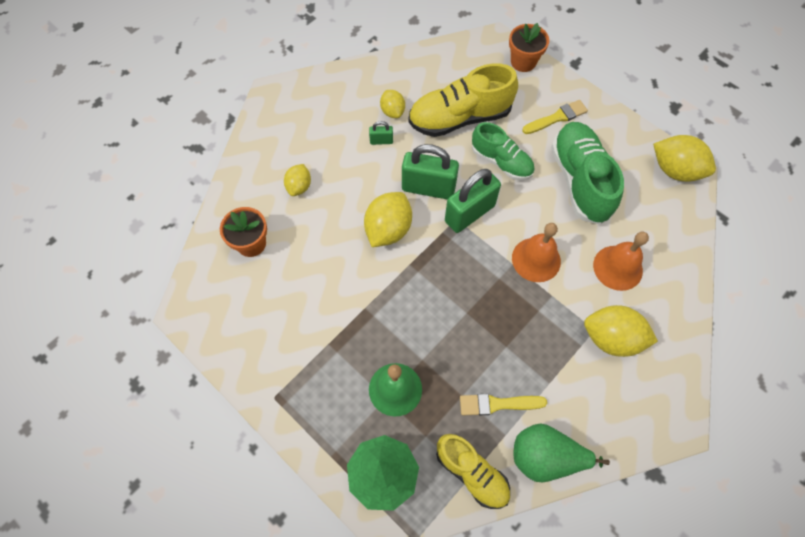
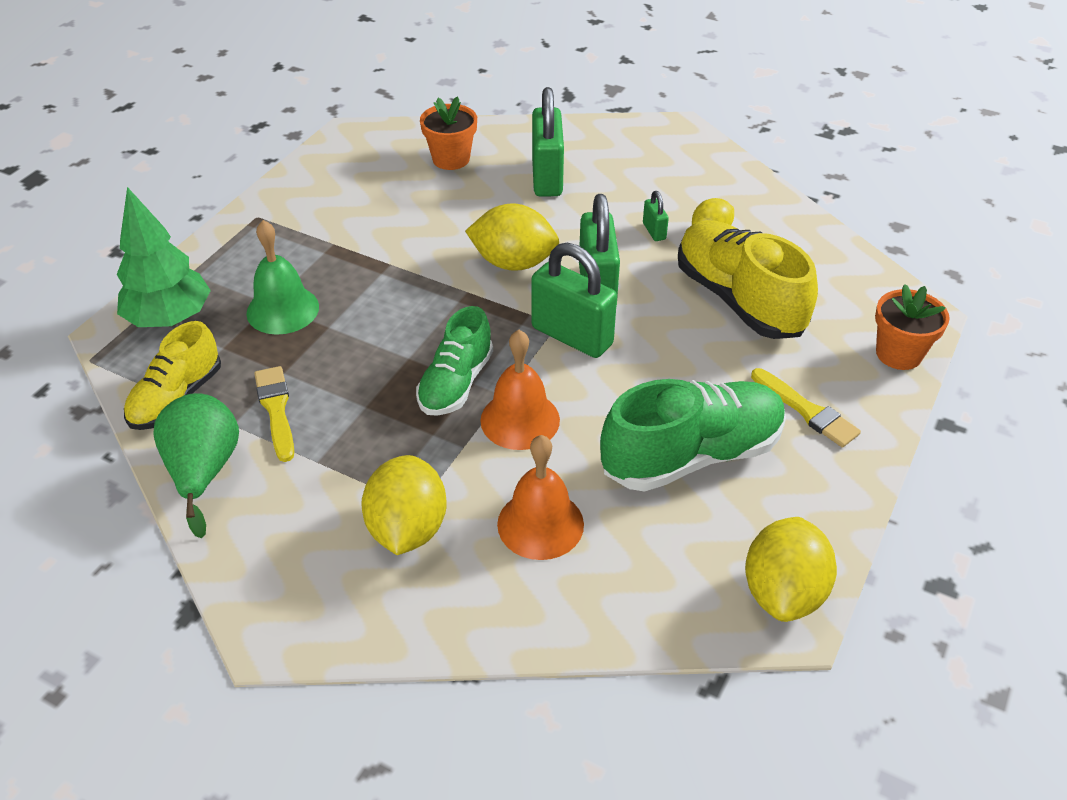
camera: 75 degrees right, 20 degrees down
(299, 186) = (547, 177): yellow lemon -> green padlock
(501, 162) = (681, 356): green shoe -> green shoe (456, 383)

